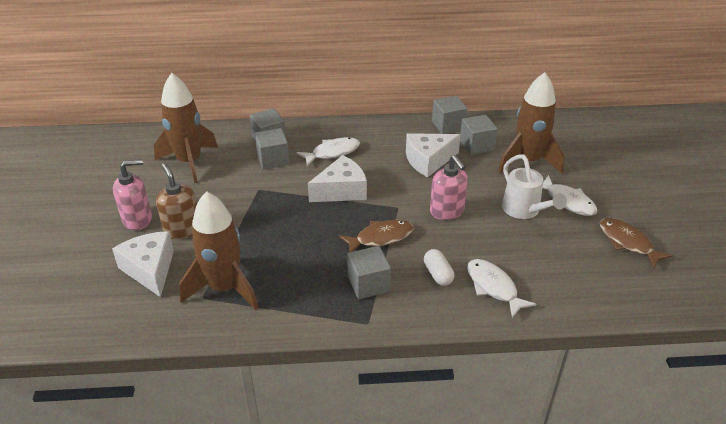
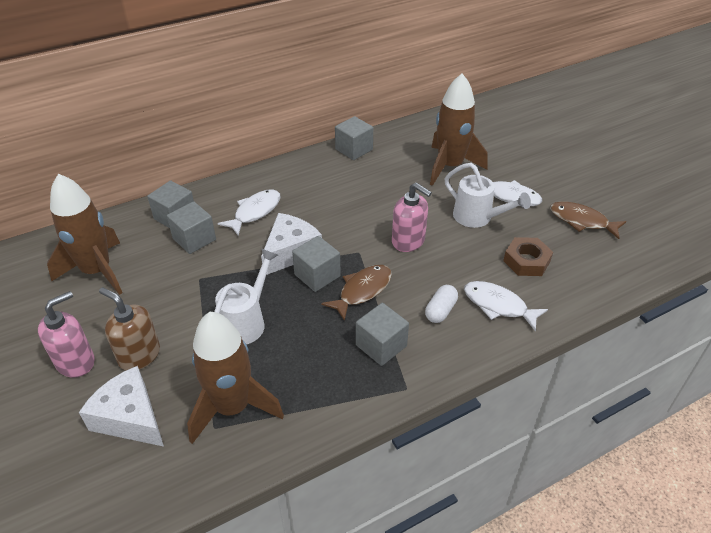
camera: 25 degrees left, 5 degrees up
(273, 231) = (246, 322): none -> white watering can
(428, 161) = (358, 192): white cheese -> none
(438, 274) = (440, 310): white capsule -> white capsule turned 75 degrees clockwise
(476, 145) = (394, 163): grey cube -> grey cube (317, 275)
(546, 260) = (526, 261): none -> brown nut

